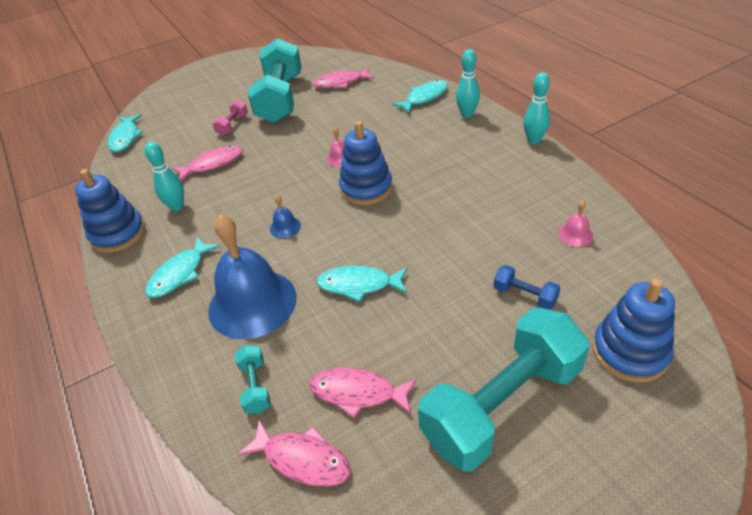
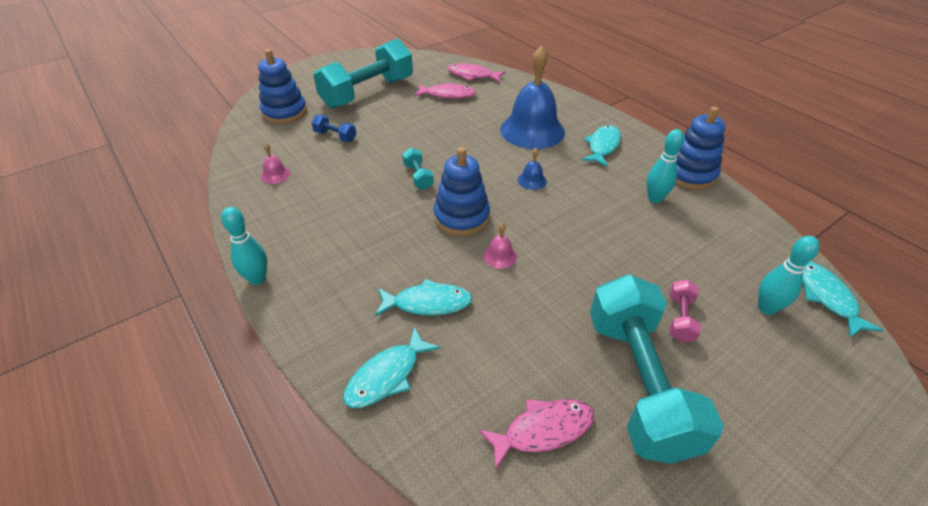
camera: 170 degrees right, 0 degrees up
(213, 164) = (657, 250): pink fish -> none
(255, 386) = (509, 96): turquoise dumbbell -> turquoise dumbbell (418, 177)
(359, 285) = (455, 141): turquoise fish -> turquoise fish (428, 303)
(467, 114) = (328, 331): turquoise bowling pin -> turquoise bowling pin (766, 308)

